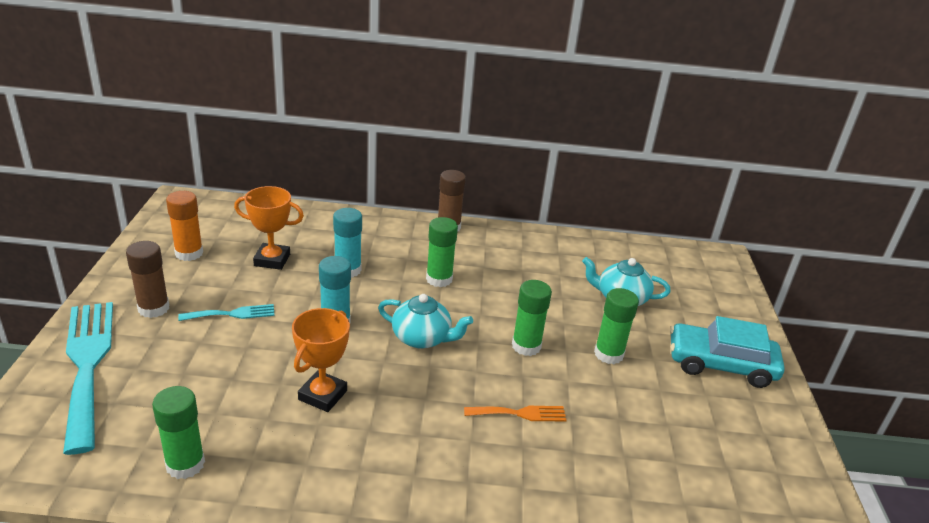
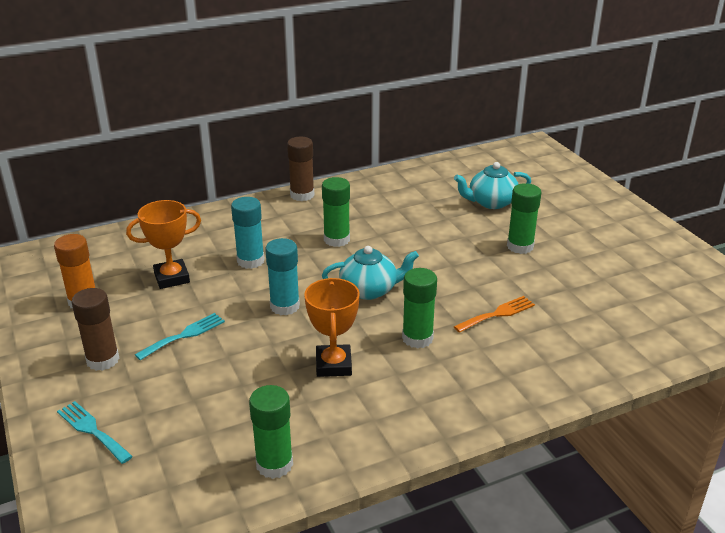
camera: 25 degrees left, 0 degrees up
(87, 364) = (92, 430): turquoise fork -> turquoise fork, size x0.47
(526, 346) = (455, 264): green glue stick -> green glue stick (417, 338)
(720, 364) = (601, 223): turquoise car -> none

